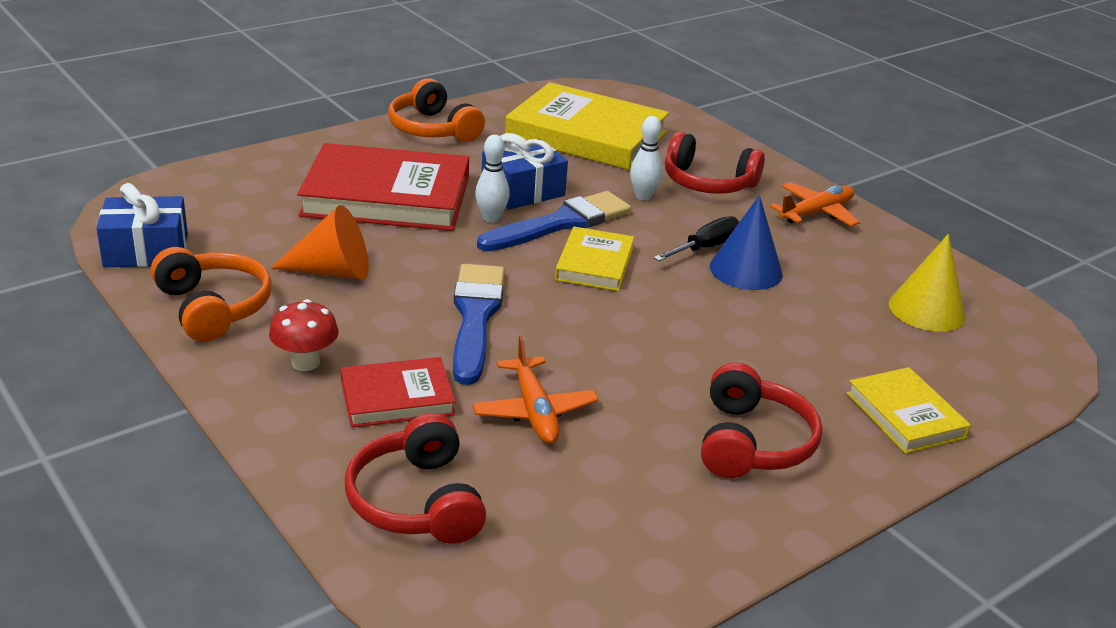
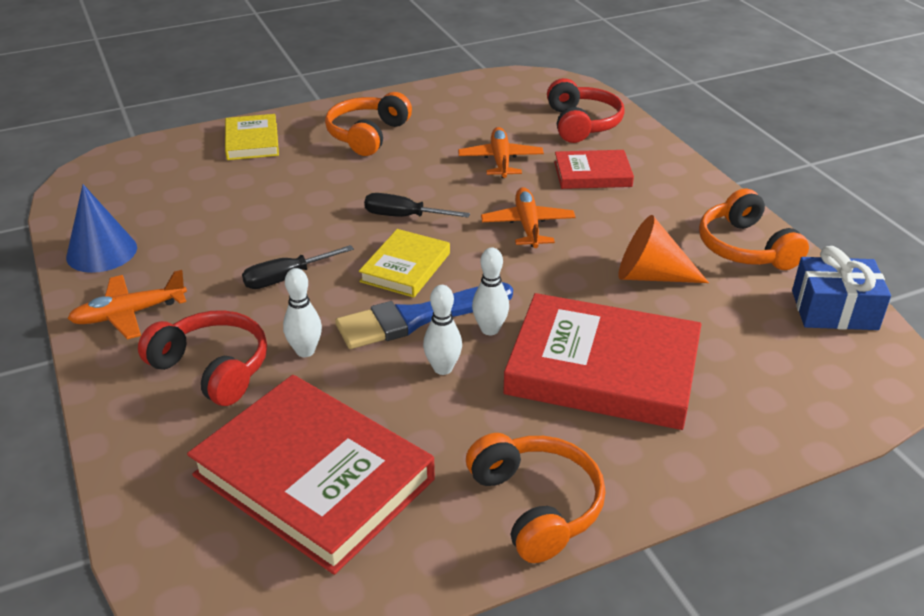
camera: 165 degrees left, 5 degrees up
(305, 362) = (660, 200): red mushroom -> none
(475, 317) = (528, 225): blue brush -> orange plane
(523, 191) = (443, 368): blue gift -> white bowling pin
(586, 135) = (314, 477): yellow book -> red book
(625, 318) = (404, 216): none -> black screwdriver
(746, 270) = (267, 252): blue cone -> blue cone (101, 252)
(751, 442) = (367, 135): red headphones -> orange headphones
(927, 310) = (145, 206): yellow cone -> none

